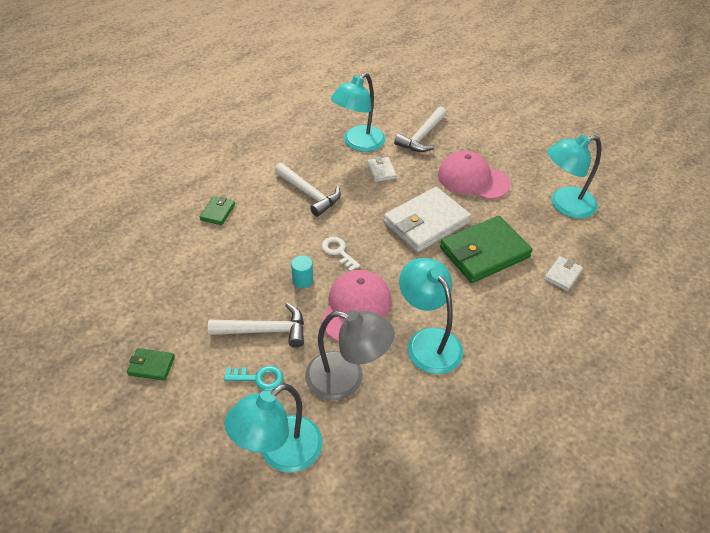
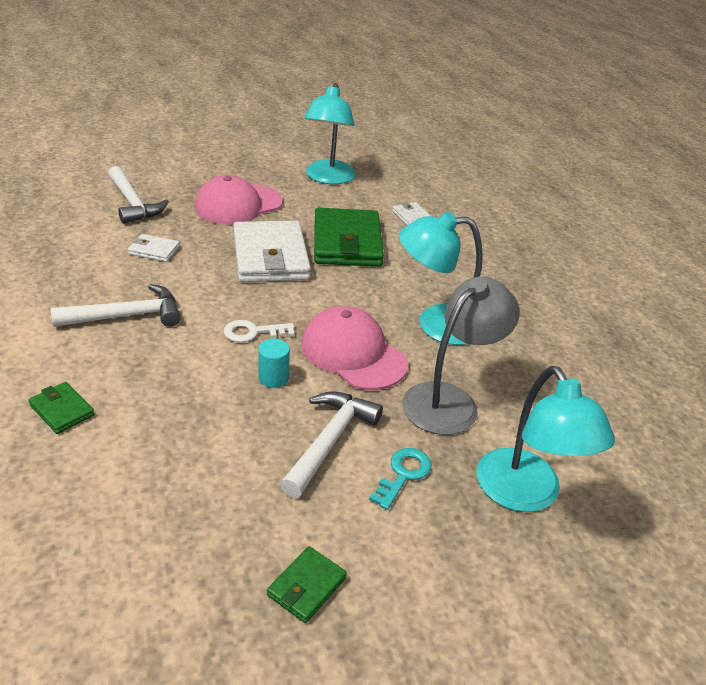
camera: 65 degrees left, 10 degrees down
(358, 143) = (85, 246): turquoise lamp -> none

